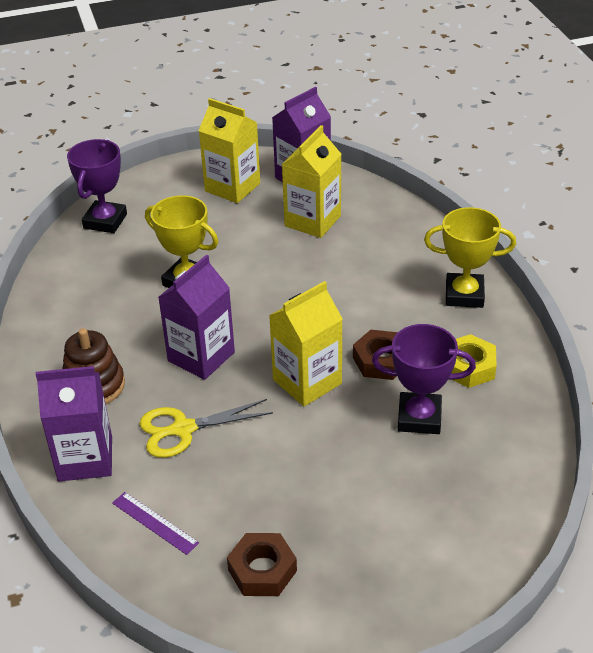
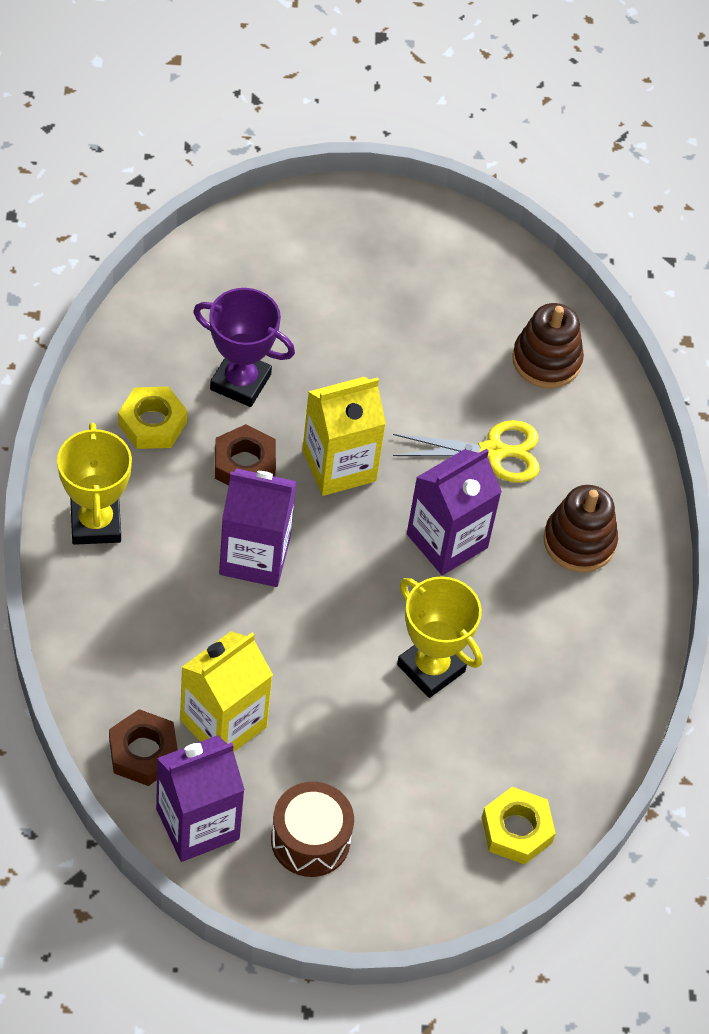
camera: 170 degrees left, 15 degrees up
(85, 459) = (603, 451): purple carton -> purple carton (254, 556)
(105, 221) = (516, 830): purple trophy -> yellow nut
(155, 522) = (546, 360): purple ruler -> brown stacking toy
(232, 187) = (310, 840): yellow carton -> brown drum
(262, 570) = (460, 285): brown nut -> brown nut (143, 752)
(464, 295) = (96, 523): yellow trophy -> yellow trophy turned 60 degrees clockwise

